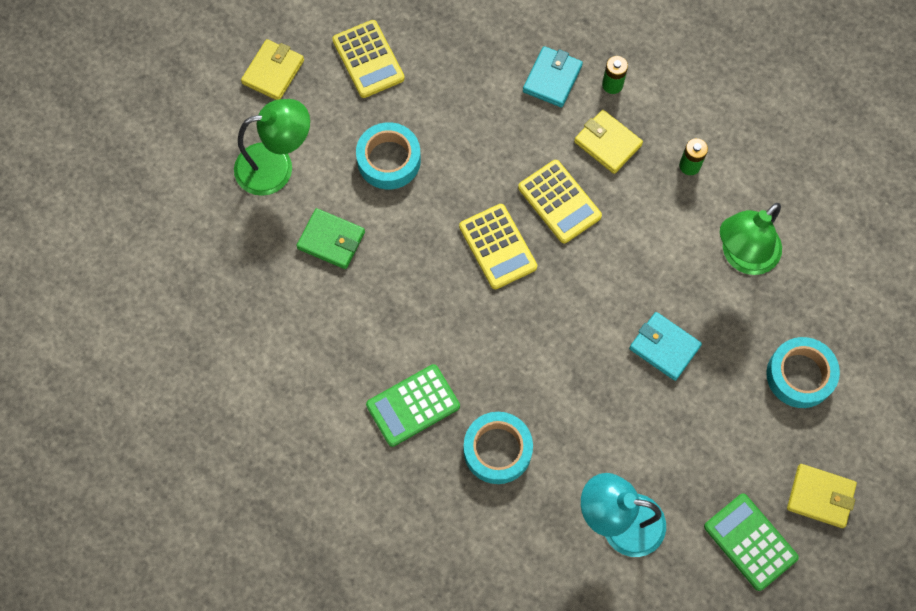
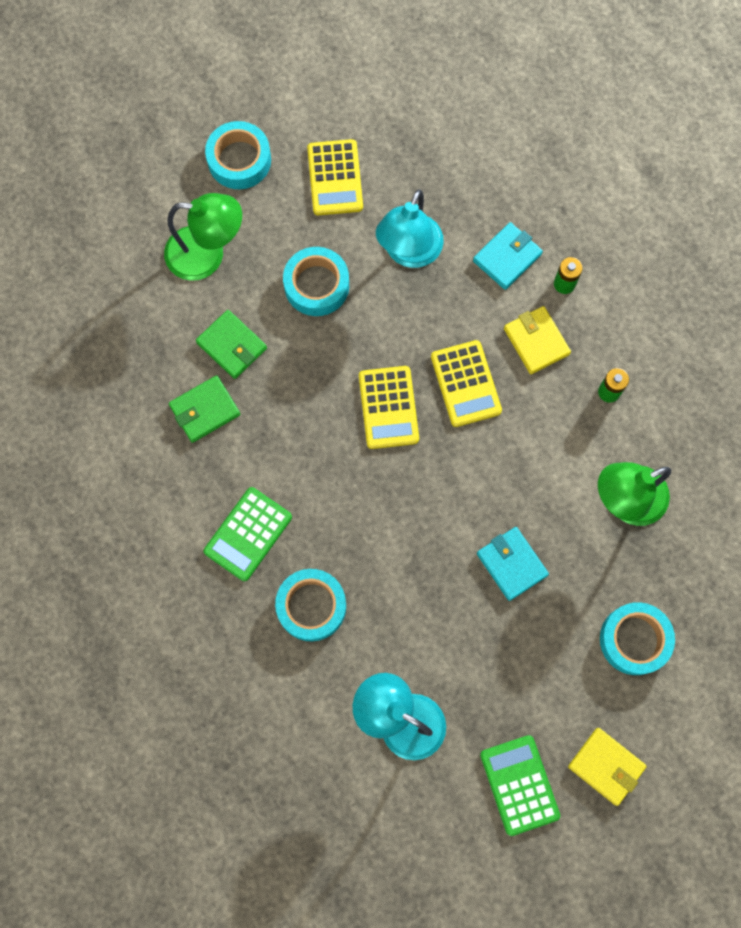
camera: 20 degrees right, 5 degrees up
(273, 72) = (239, 160): yellow wallet -> turquoise tape
(328, 307) = (205, 410): none -> green wallet
(413, 405) = (248, 534): green calculator -> green calculator turned 45 degrees counterclockwise
(462, 103) = (409, 253): none -> turquoise lamp

